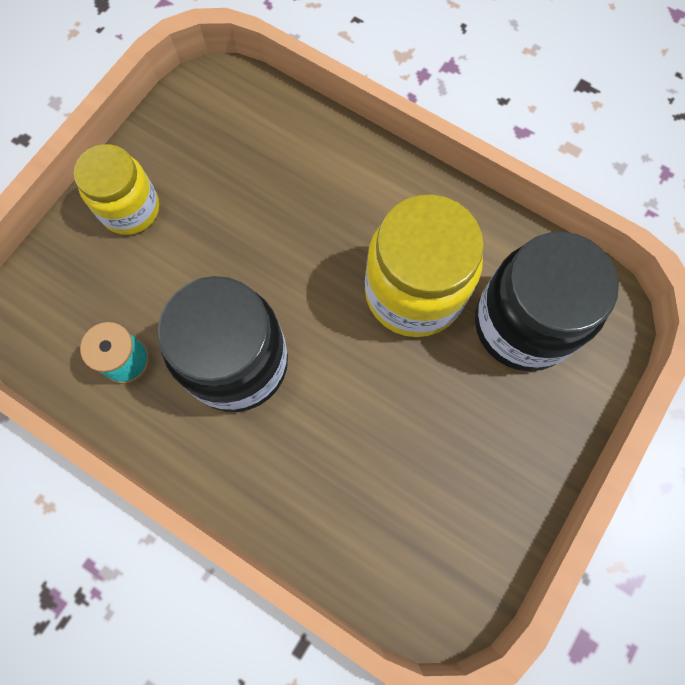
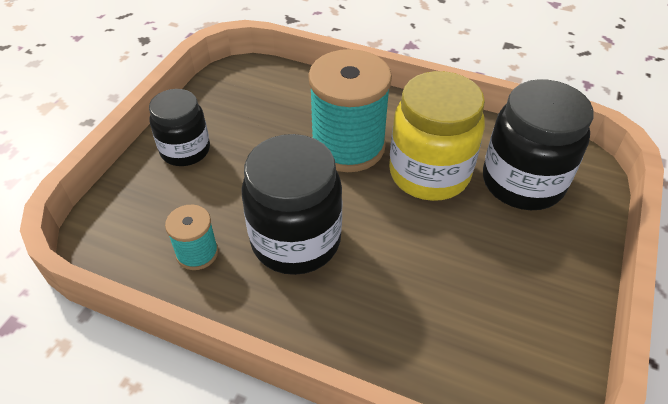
camera: 10 degrees left, 25 degrees down
(130, 209) = (185, 150): yellow jar -> black jar
(326, 234) = (348, 146): none -> turquoise spool

